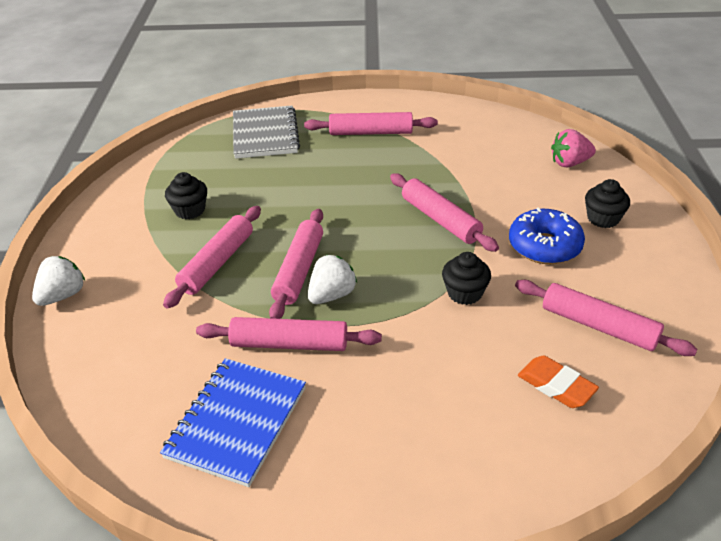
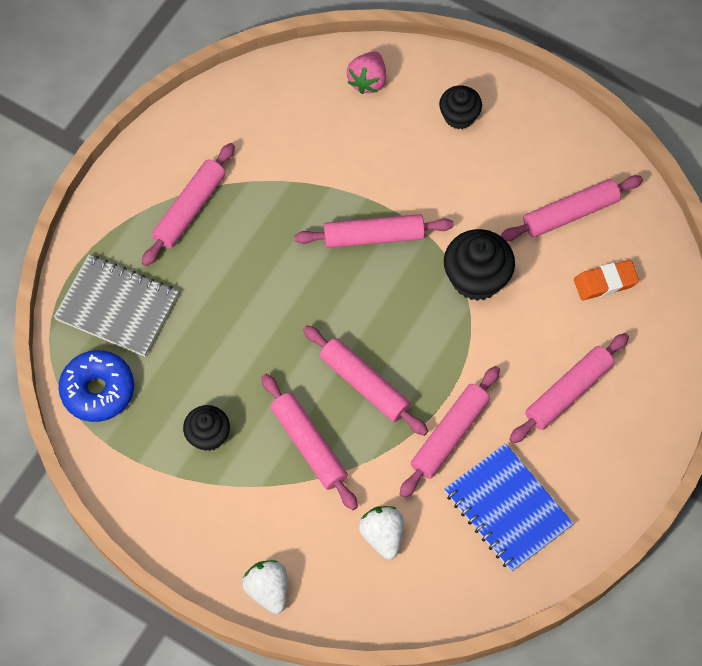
camera: 60 degrees left, 25 degrees up
(331, 295) = (413, 375): white strawberry -> white strawberry (382, 535)
(406, 412) = (568, 392): none -> pink rolling pin
(464, 293) = (476, 278): black cupcake -> black cupcake, size x1.58
(544, 246) = (462, 184): blue donut -> blue donut (98, 390)

